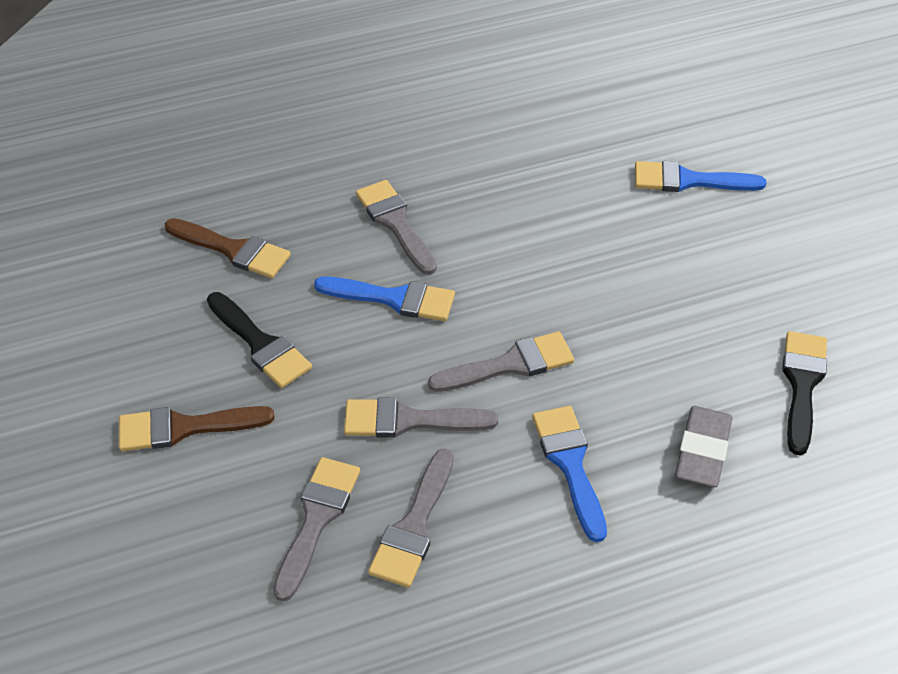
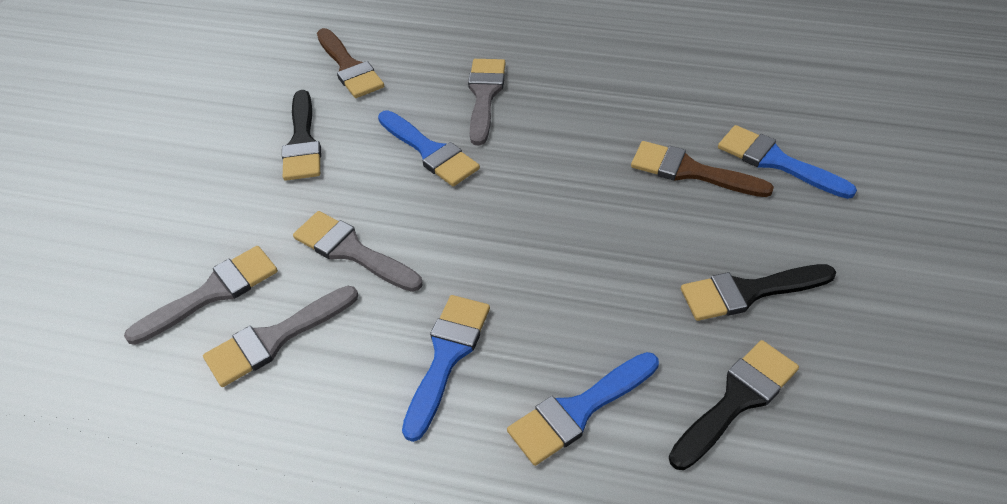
camera: 35 degrees right, 0 degrees up
(185, 427) = (195, 177): brown brush -> brown brush (691, 171)
(510, 365) = (473, 246): grey brush -> none
(702, 451) = (579, 410): grey eraser -> blue brush
(749, 299) = (749, 292): none -> black brush

